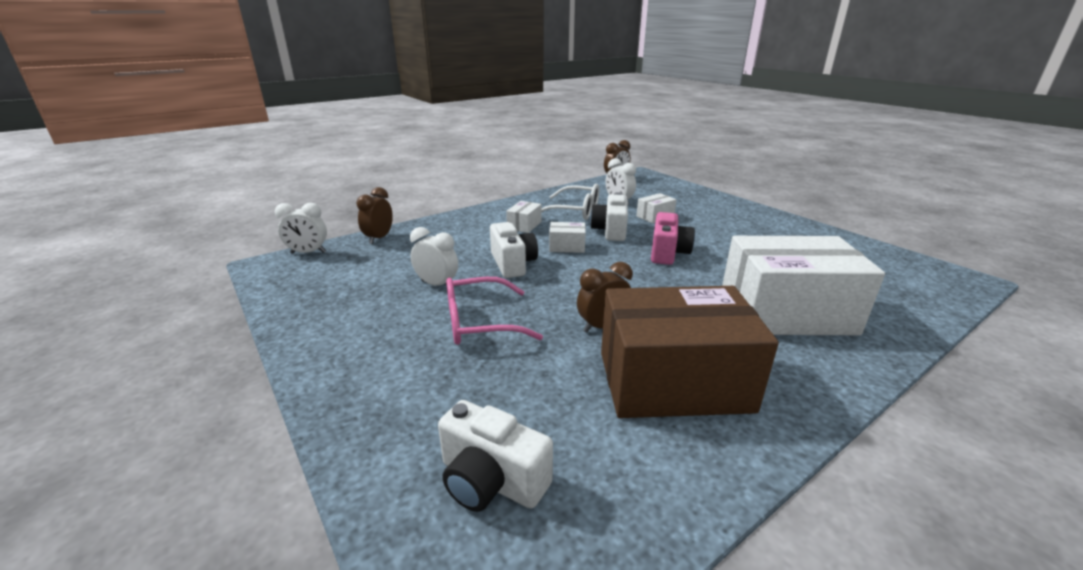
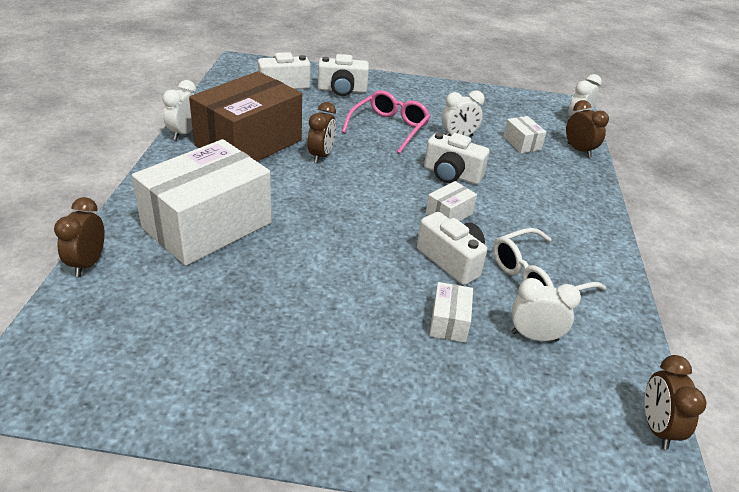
camera: 130 degrees right, 10 degrees up
(425, 409) = (342, 90): none -> white camera
(524, 225) = (529, 223): white box -> white box (522, 143)
(668, 253) = (360, 253): pink camera -> none
(765, 447) = (184, 133): none -> white clock
(922, 326) = (88, 263): none -> brown clock

